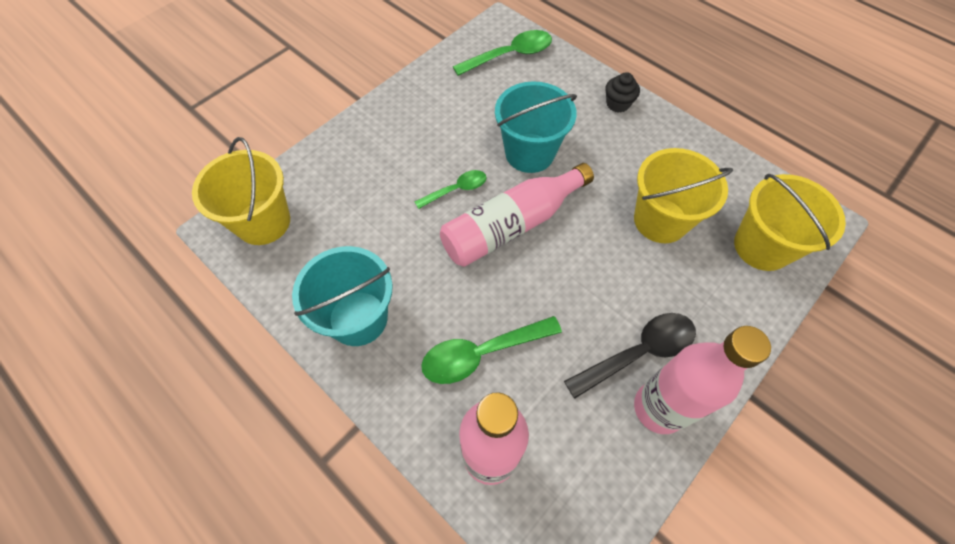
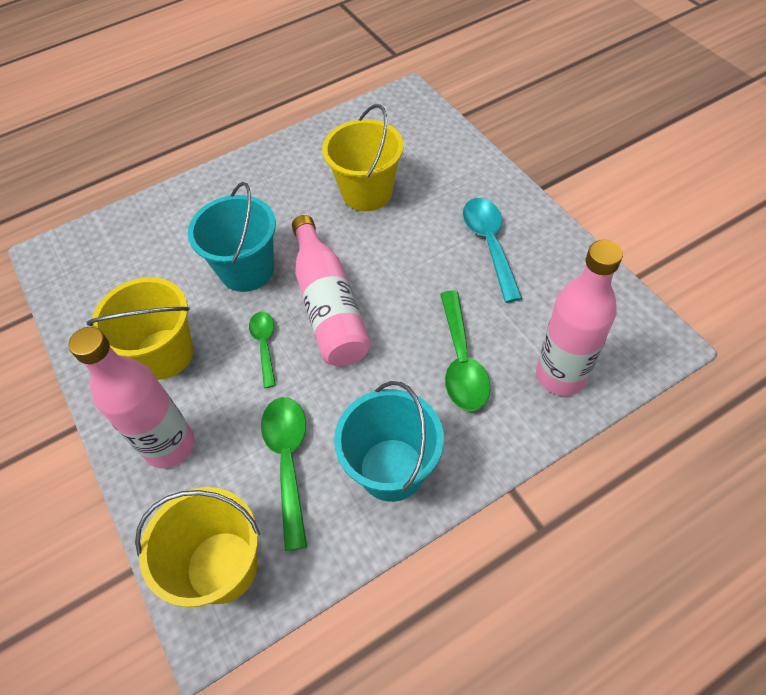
camera: 70 degrees left, 5 degrees down
(510, 55) = (102, 256): green spoon -> green spoon (288, 461)
(617, 104) = (221, 184): black cupcake -> none
(638, 352) = (489, 244): black spoon -> turquoise spoon
(659, 408) = (540, 245): pink bottle -> pink bottle (170, 445)
(762, 246) = (416, 137): yellow bucket -> yellow bucket (164, 354)

